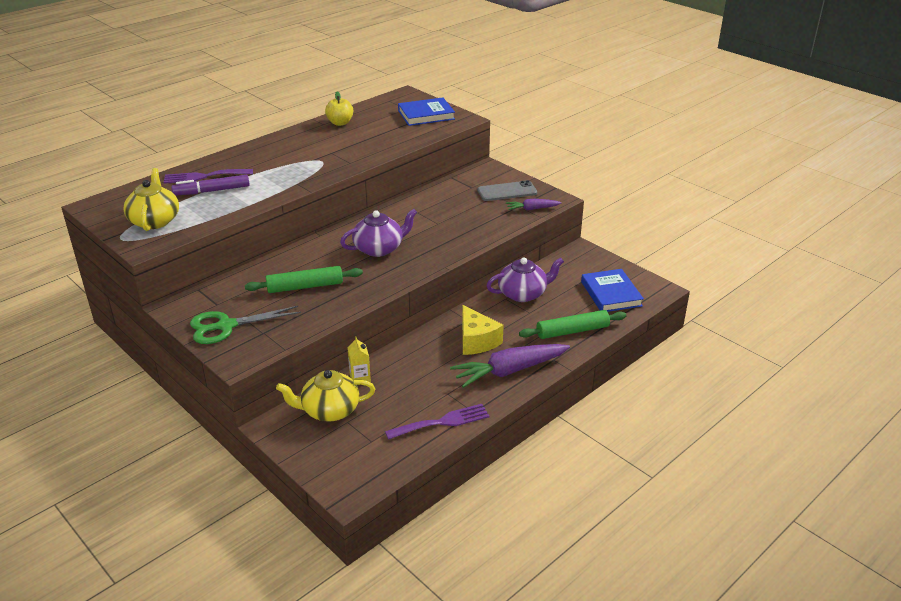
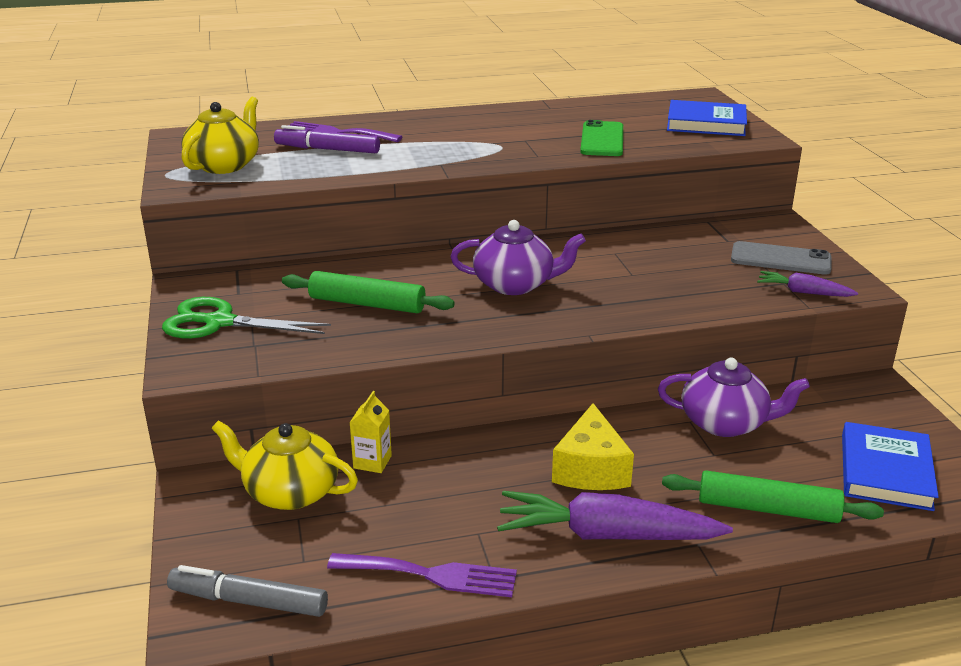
camera: 30 degrees right, 5 degrees down
(340, 123) = (573, 111): yellow apple -> none
(362, 471) = (249, 601): none -> grey marker
(377, 141) = (602, 139): none -> green phone

